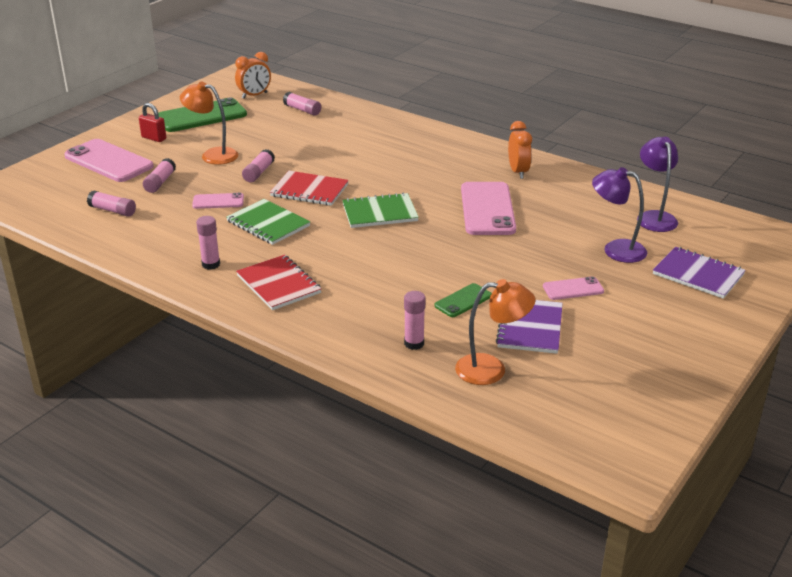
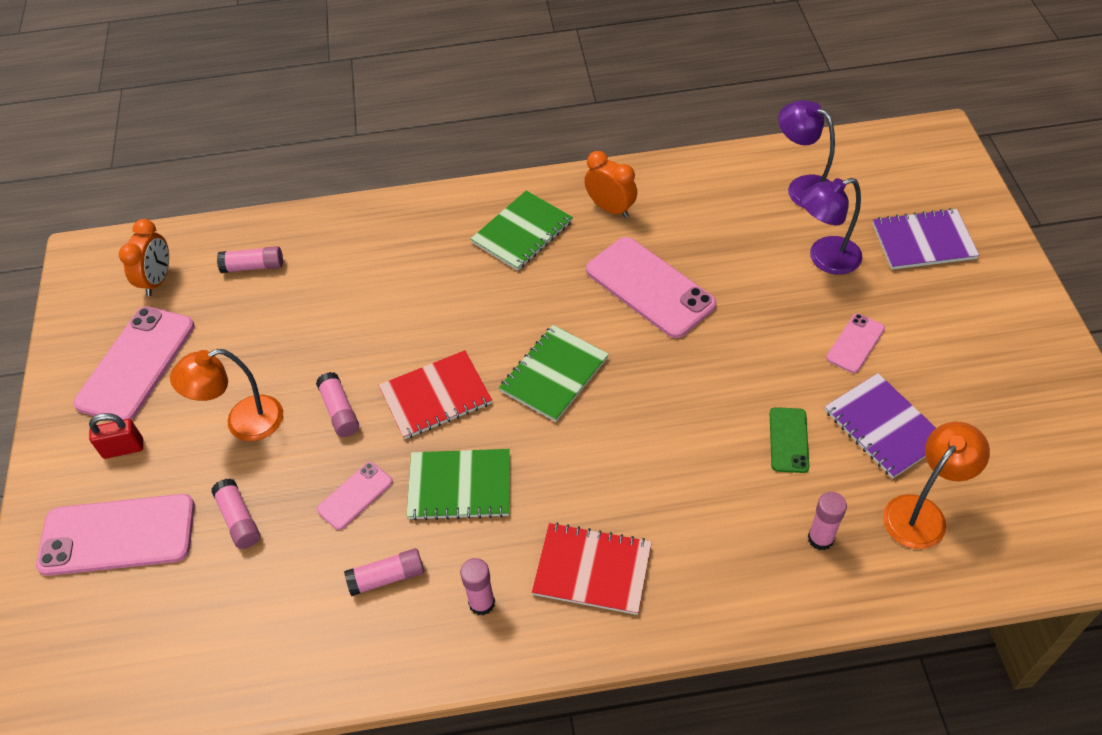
camera: 40 degrees left, 20 degrees up
(112, 210) = (244, 615): pink glue stick -> pink glue stick (387, 577)
(202, 116) = (136, 364): green phone -> pink phone
(453, 158) = (522, 232): none -> green notebook

